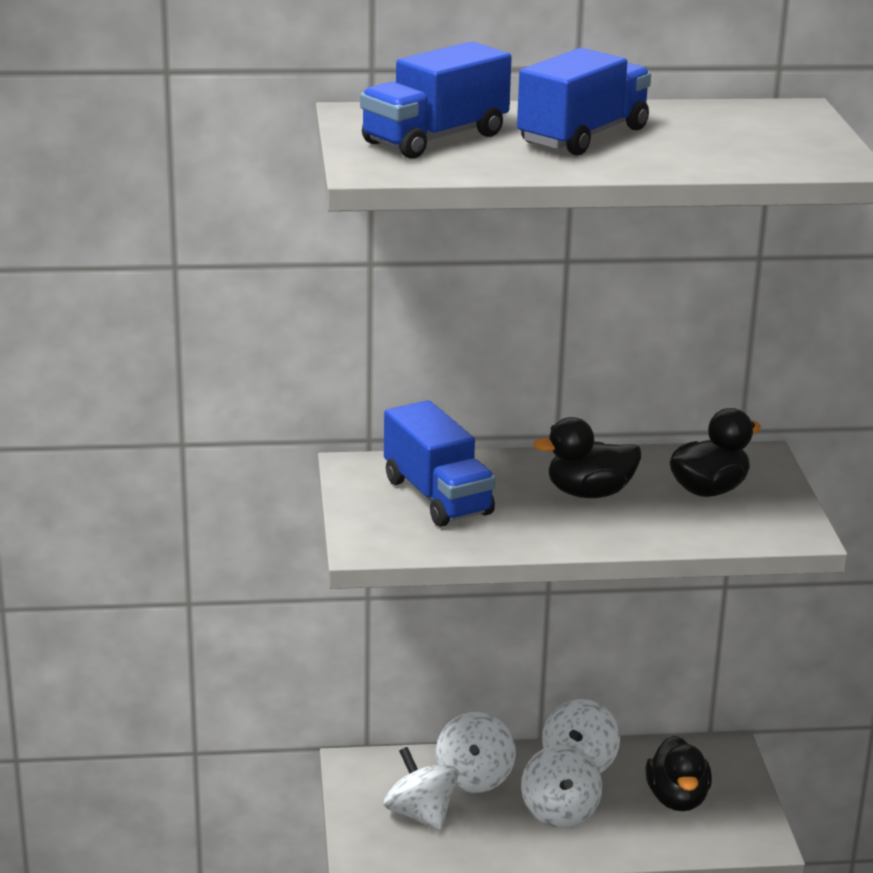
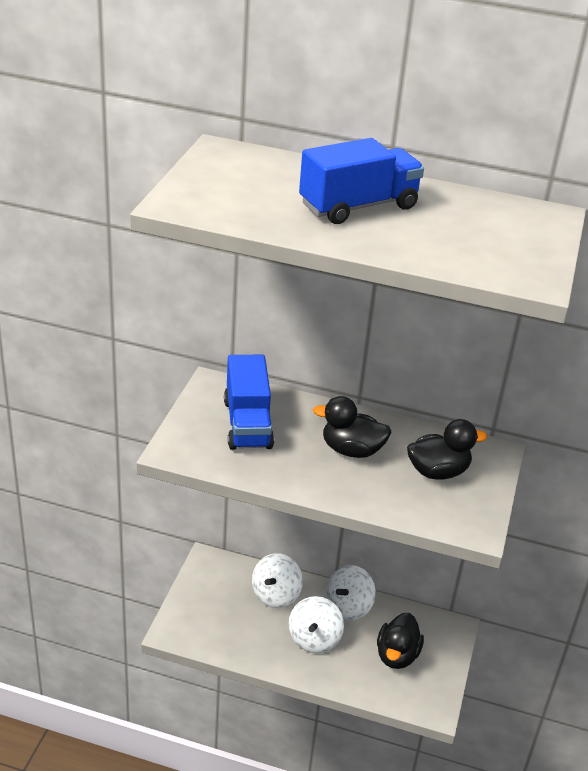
camera: 20 degrees right, 10 degrees up
(420, 814) = (226, 611): white spinning top -> none
(435, 139) = (248, 185): blue truck -> none

